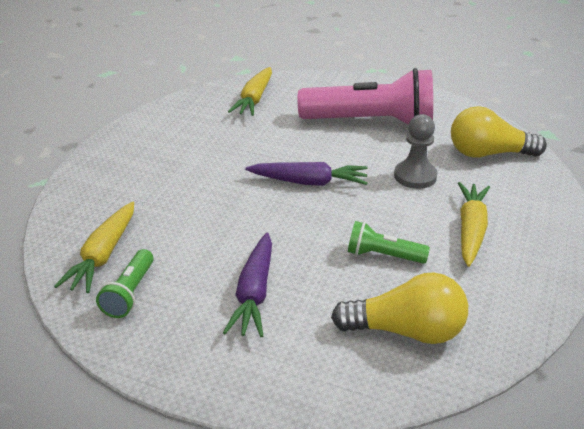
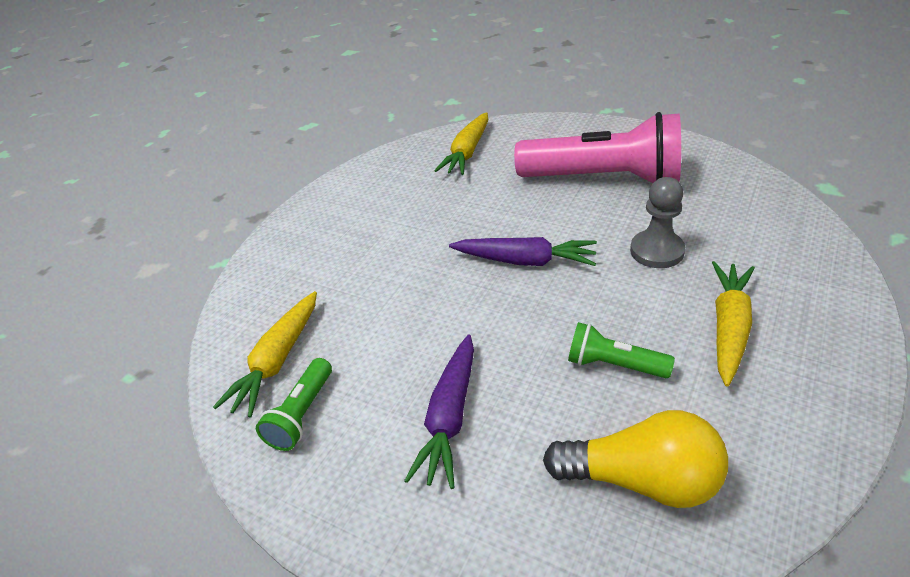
camera: 10 degrees right, 5 degrees up
(488, 154) = (751, 218): yellow light bulb -> none

